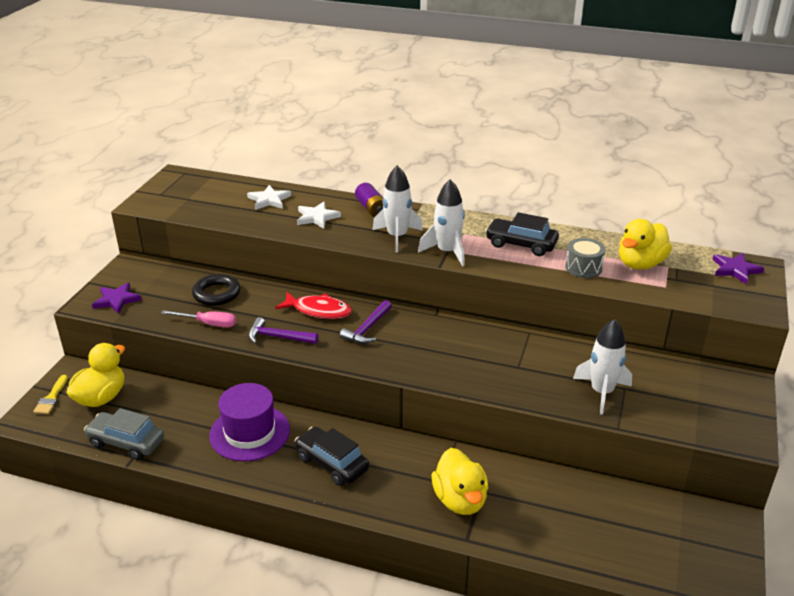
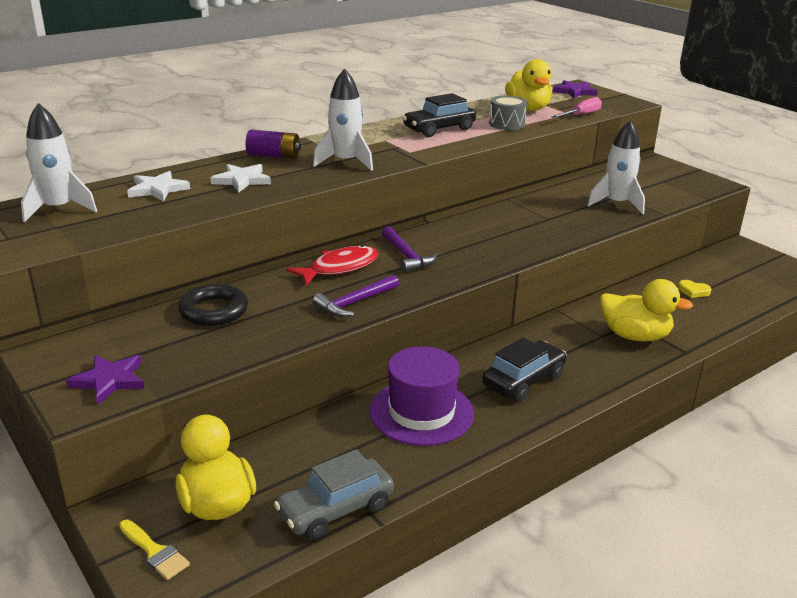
camera: 55 degrees left, 5 degrees down
(208, 324) = (267, 334): pink screwdriver -> pink screwdriver (581, 115)
(332, 463) = (523, 380): black car -> black car turned 150 degrees clockwise
(447, 252) = (406, 154): white rocket -> white rocket (59, 209)
(586, 512) = (693, 291): none -> yellow heart

